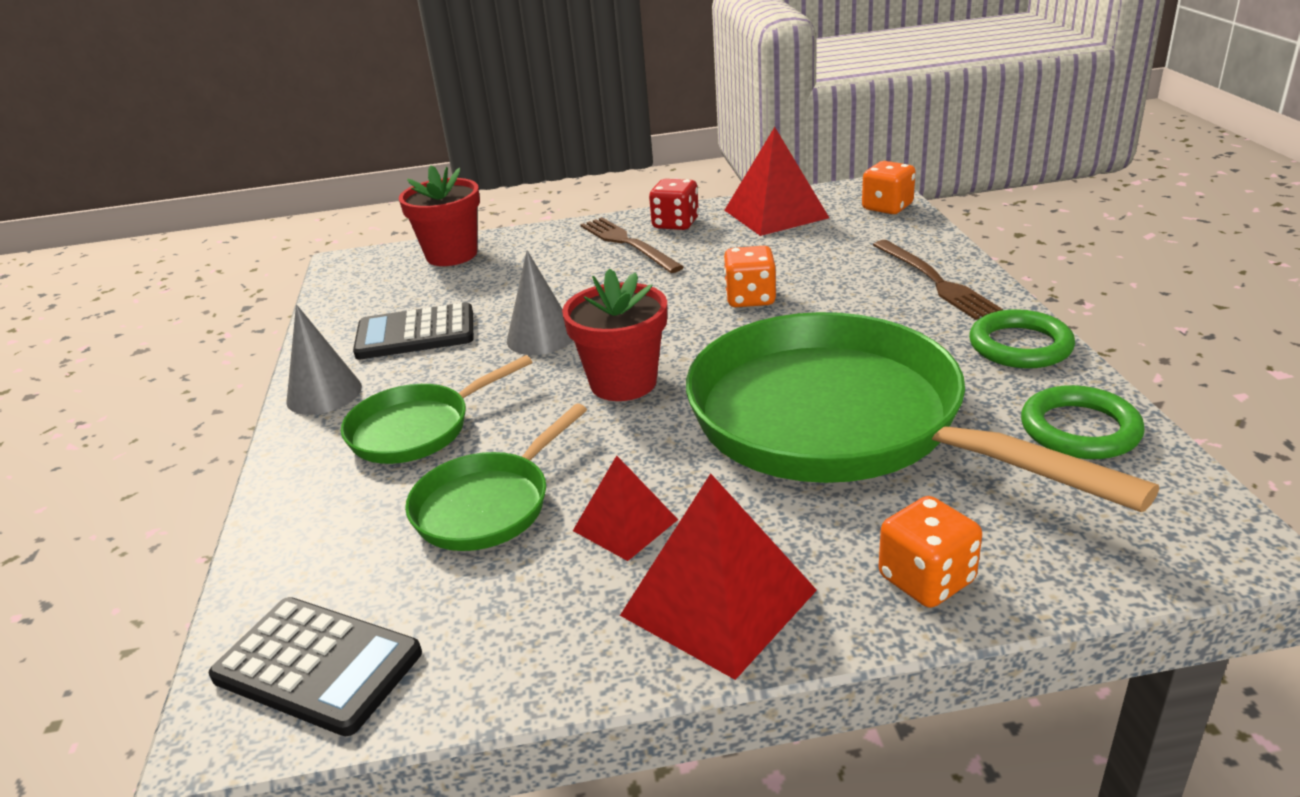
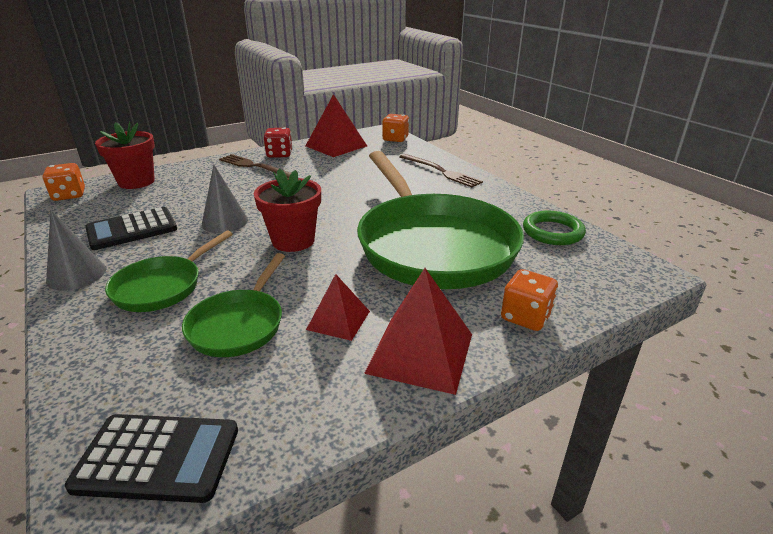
camera: 25 degrees left, 0 degrees up
(750, 298) = (346, 188): orange dice -> orange dice (69, 195)
(839, 422) = (432, 245): green pan -> green pan turned 135 degrees counterclockwise
(1020, 346) = (501, 197): green ring -> none

